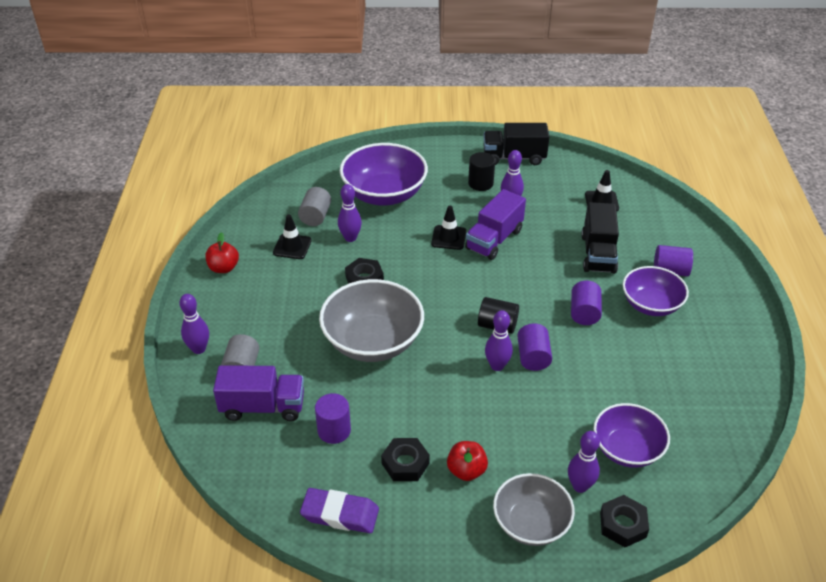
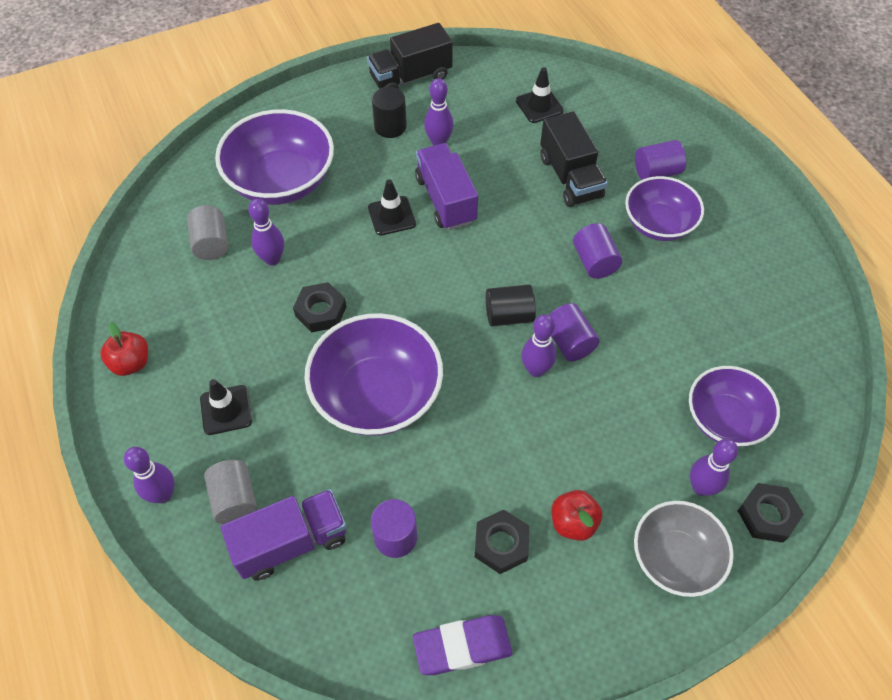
camera: 25 degrees left, 15 degrees up
(292, 247) = (205, 298): black traffic cone -> black traffic cone (226, 410)
(373, 341) = (377, 395): grey bowl -> purple bowl
(494, 239) = (446, 200): purple truck -> purple truck turned 150 degrees clockwise

